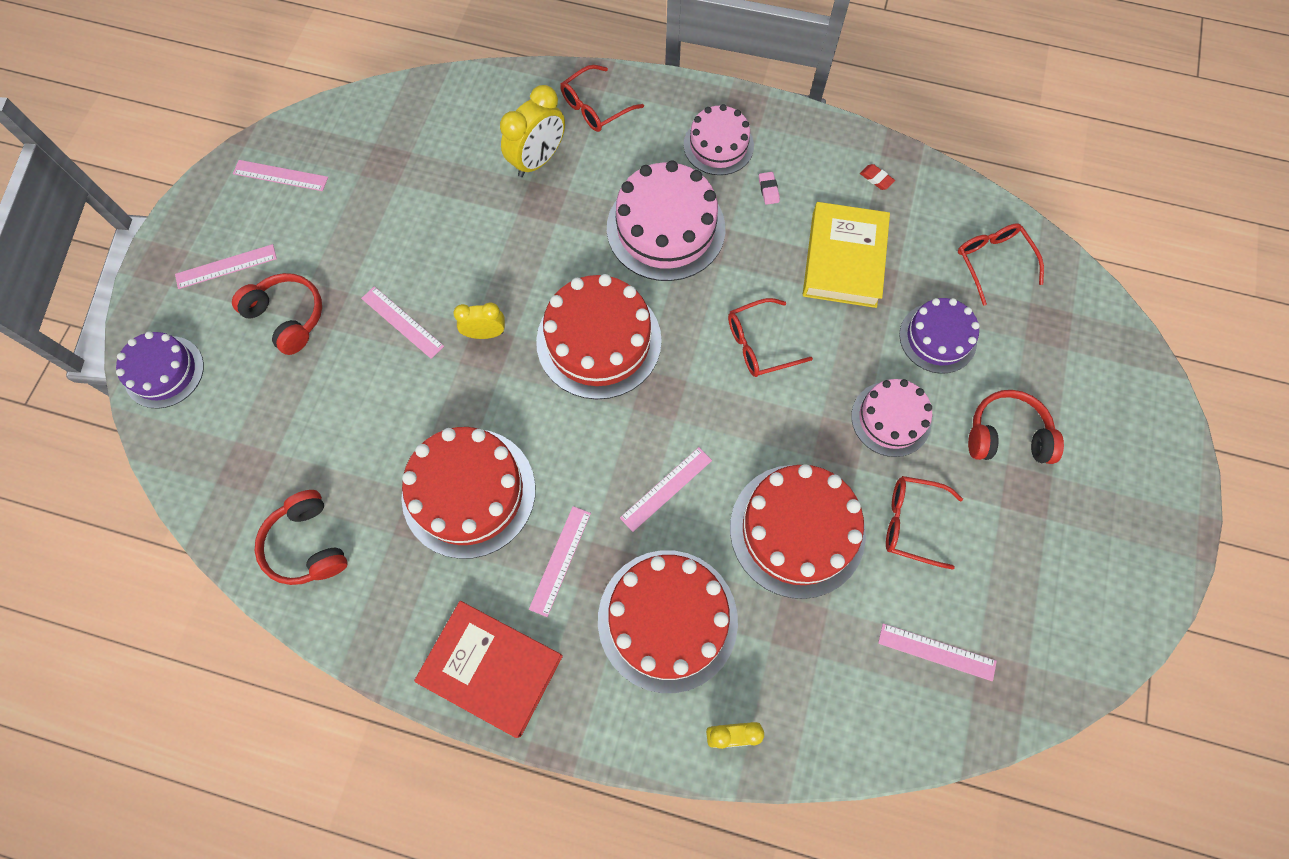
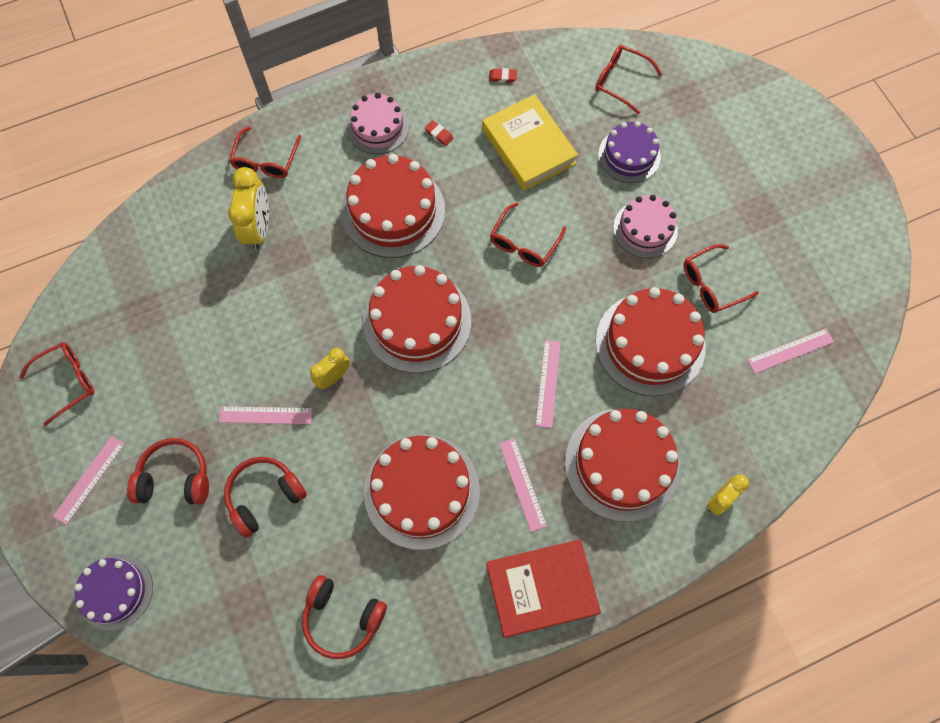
camera: 40 degrees left, 0 degrees up
(280, 175) = (67, 381): pink ruler -> red glasses
(665, 228) = (393, 211): pink cake -> red cake
(768, 190) = (439, 134): pink eraser -> red eraser
(1006, 435) = (719, 187): red headphones -> red headphones (264, 496)

